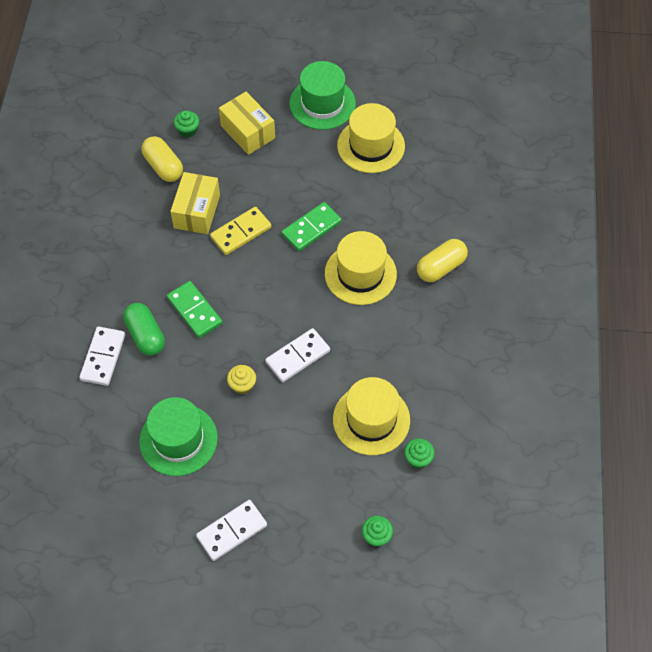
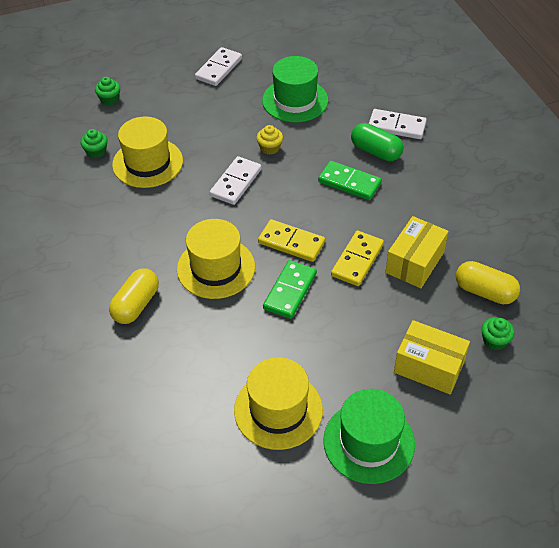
camera: 155 degrees right, 10 degrees down
(103, 357) = (396, 126): white domino -> white domino turned 60 degrees counterclockwise
(197, 211) = (415, 262): yellow box -> yellow box turned 45 degrees clockwise
(284, 271) = (291, 242): none -> yellow domino

